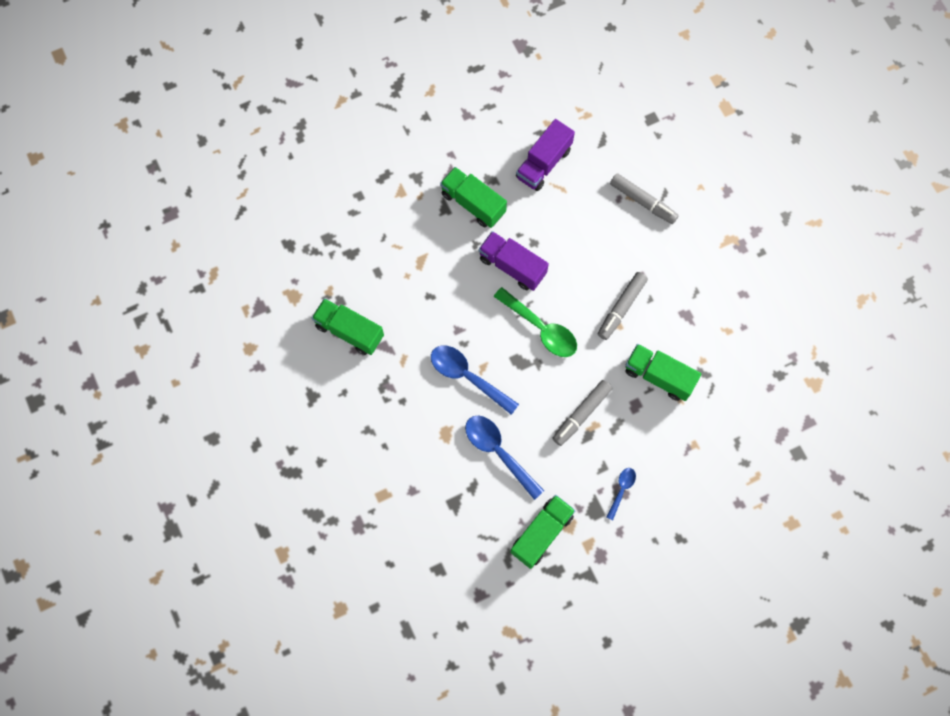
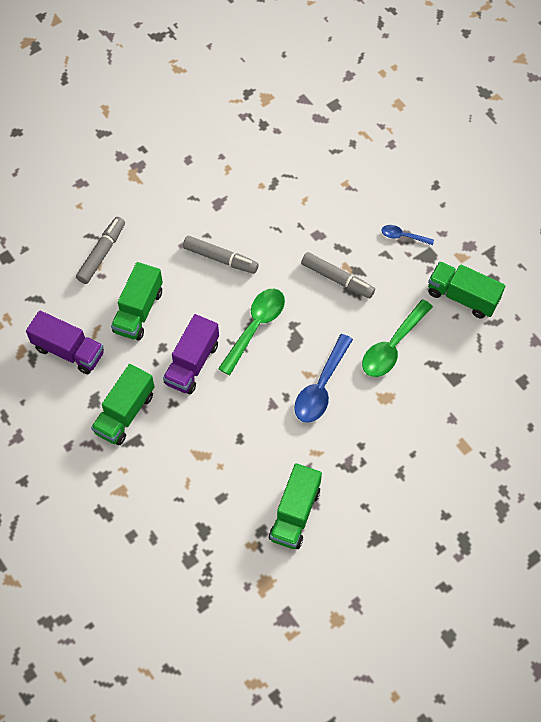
camera: 100 degrees left, 10 degrees down
(498, 452) = (392, 346): blue spoon -> green spoon
(659, 376) = (285, 219): green truck -> green truck (138, 311)

